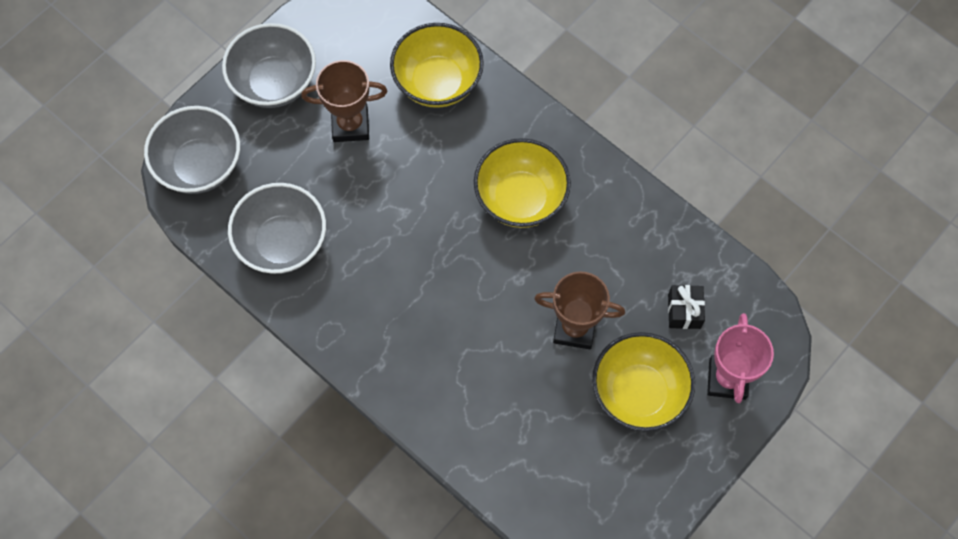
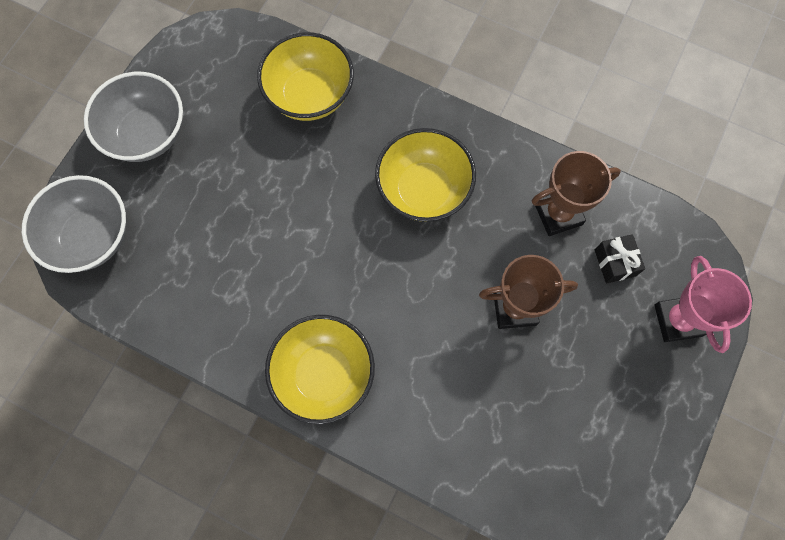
camera: 15 degrees left, 5 degrees up
(282, 243) = (197, 295): grey bowl -> none
(350, 125) = (235, 158): brown trophy -> brown trophy (558, 214)
(638, 393) = (597, 357): yellow bowl -> yellow bowl (324, 374)

